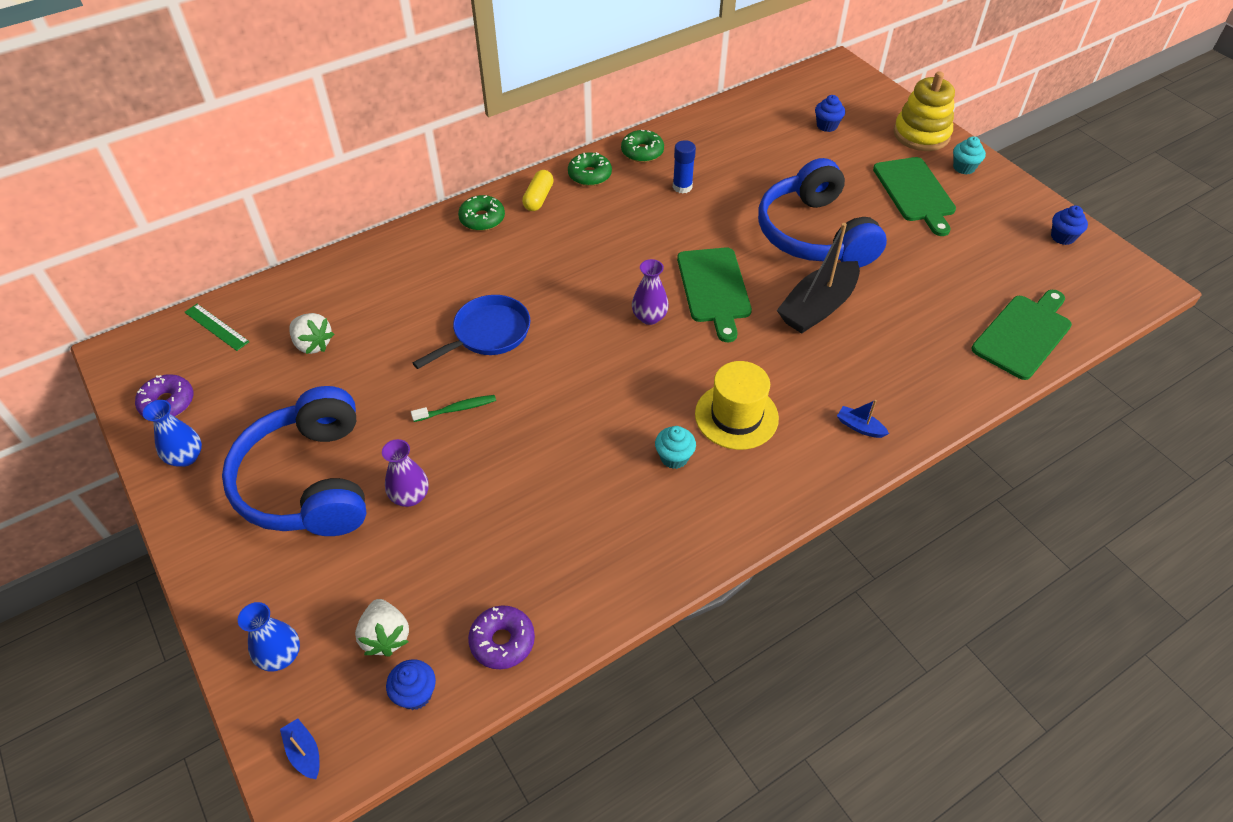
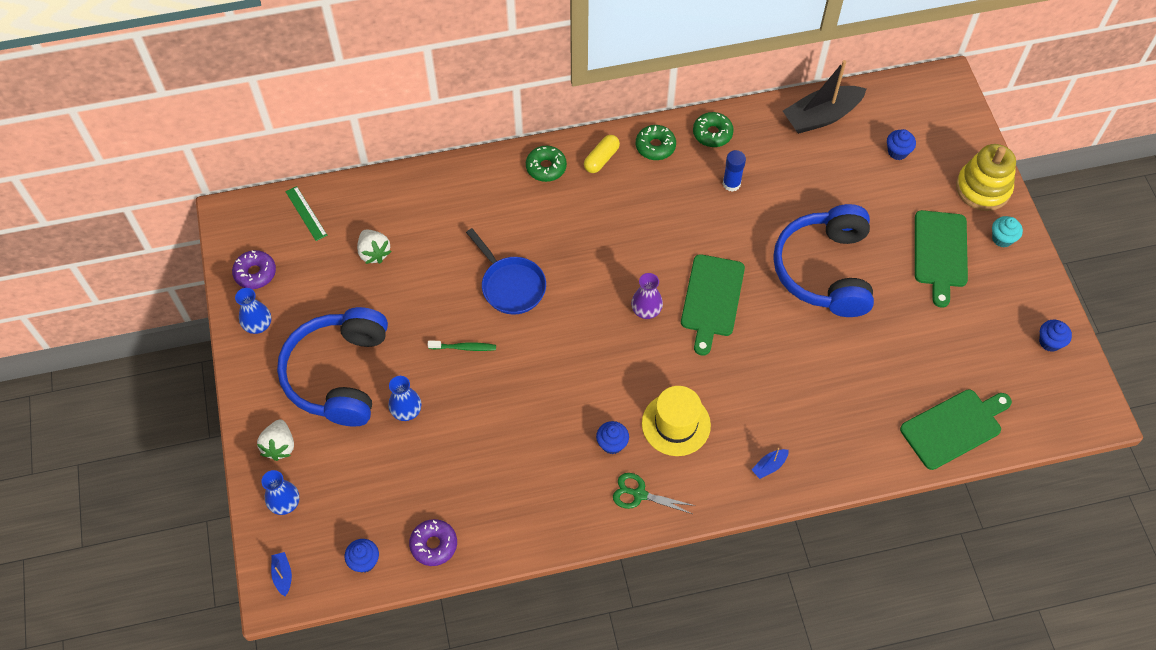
camera: 20 degrees right, 10 degrees up
(386, 636) = (357, 514): white strawberry -> white strawberry (279, 446)
(410, 496) = (406, 411): purple vase -> blue vase
(487, 334) = (511, 285): blue pan -> blue pan turned 75 degrees clockwise
(674, 457) = (612, 444): turquoise cupcake -> blue cupcake
(731, 501) = (639, 494): none -> green scissors
(817, 307) = (790, 345): black boat -> black boat (821, 116)
(859, 427) = (769, 466): blue boat -> blue boat turned 90 degrees counterclockwise

